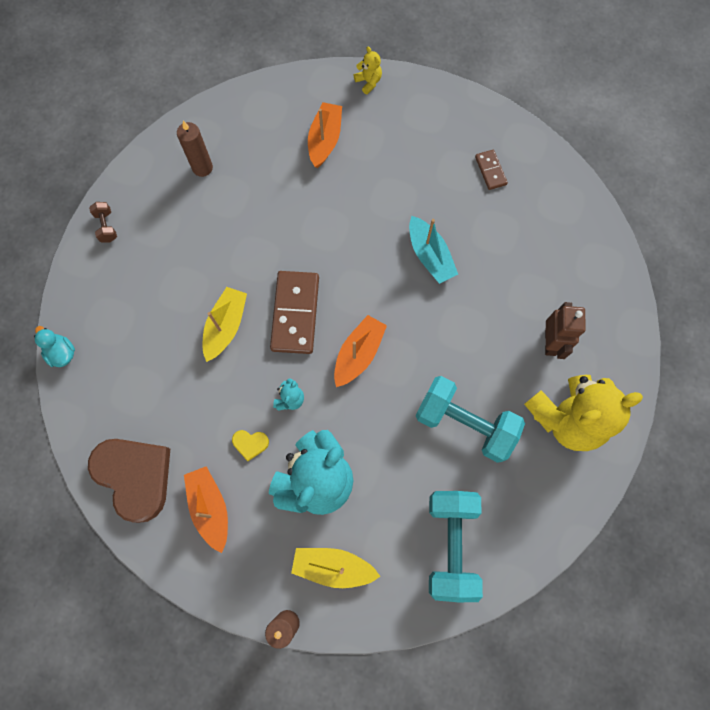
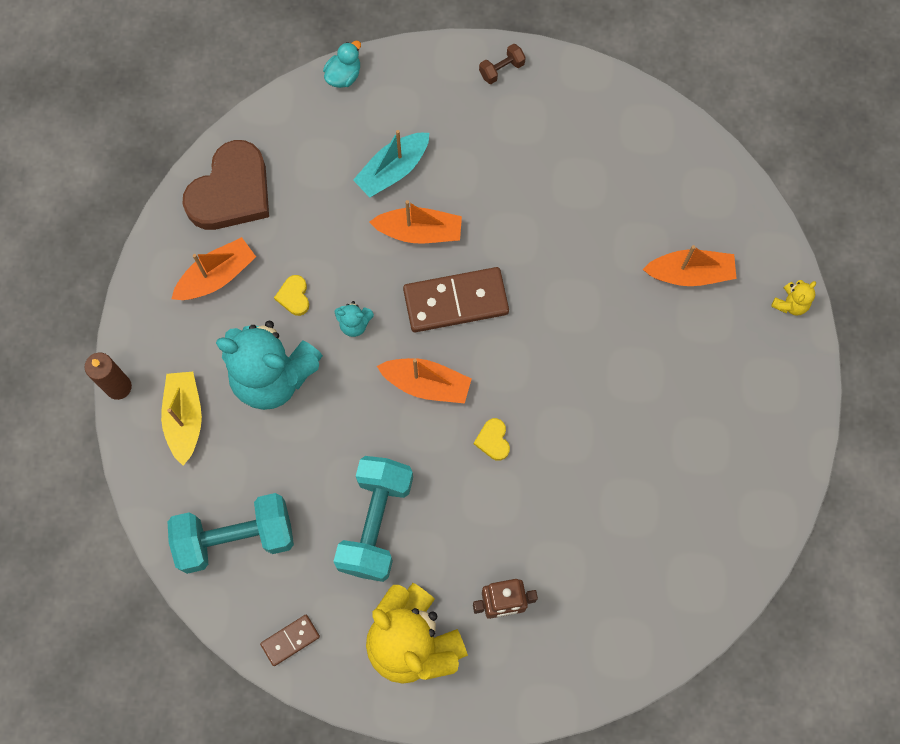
camera: 75 degrees right, 0 degrees up
(202, 168) = (607, 146): brown candle -> none
(226, 327) = (419, 231): yellow boat -> orange boat
(418, 315) = (493, 440): none -> yellow heart
(430, 255) = (573, 435): turquoise boat -> turquoise boat (393, 170)
(490, 171) = (712, 484): brown domino -> brown domino (290, 640)

